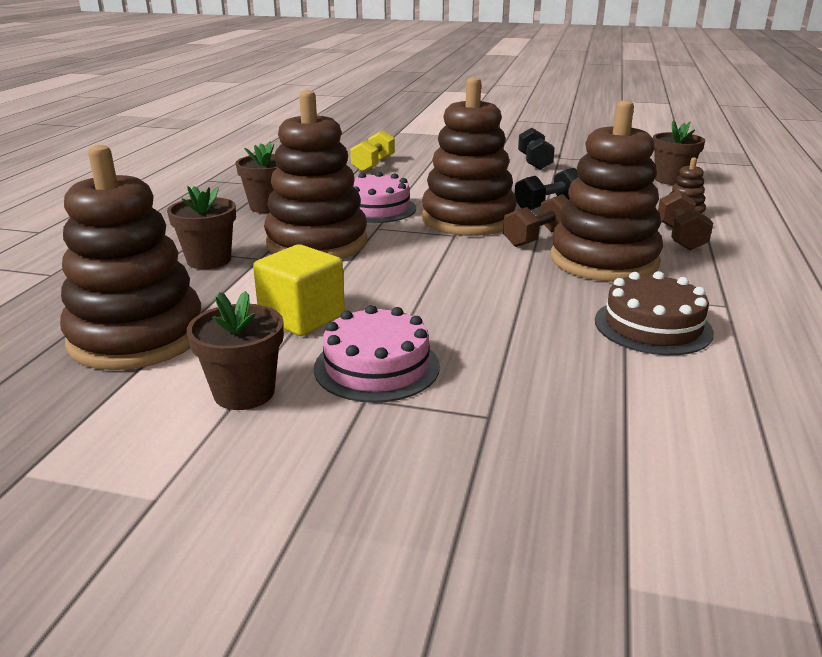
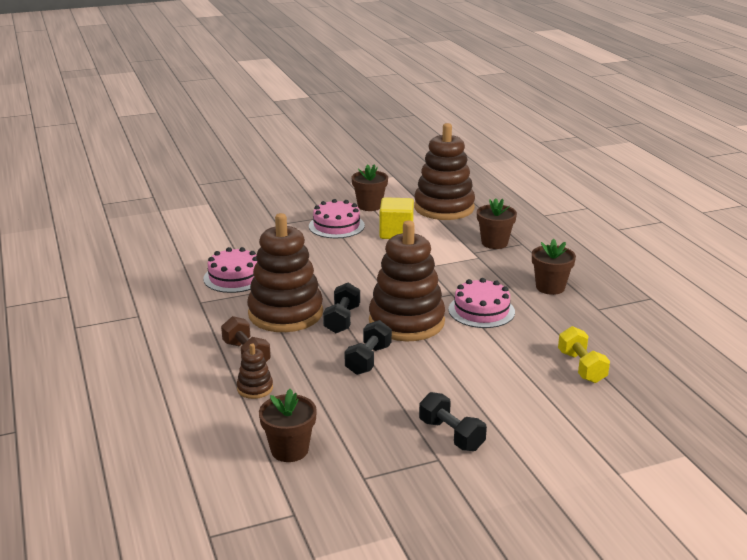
camera: 145 degrees right, 0 degrees up
(317, 243) = (464, 271): brown stacking toy -> none
(538, 238) = (342, 320): brown dumbbell -> black dumbbell
(652, 326) = (234, 277): brown cake -> pink cake

